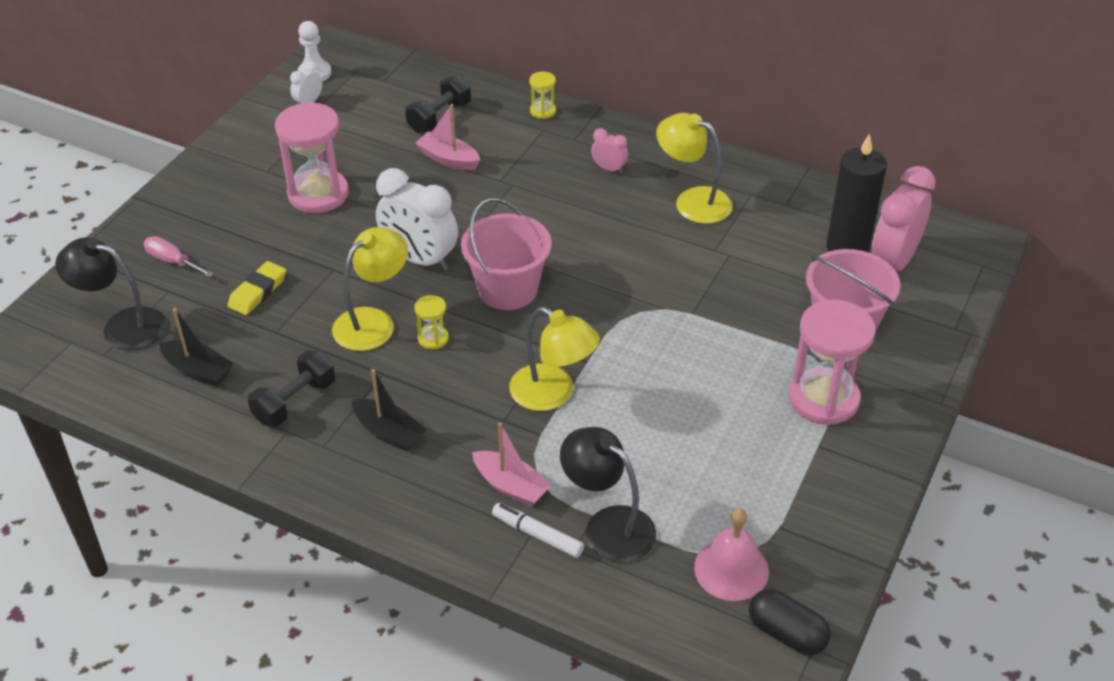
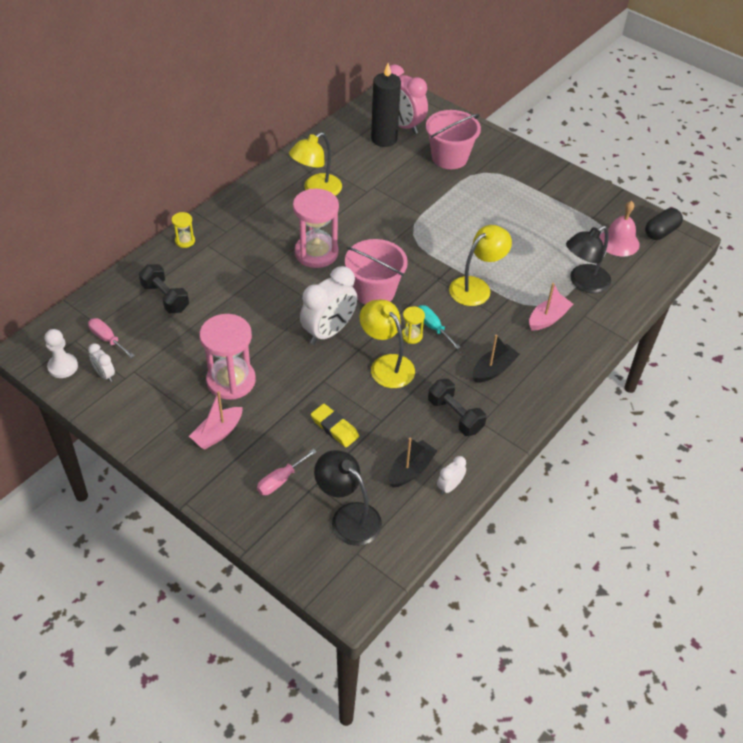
camera: 80 degrees left, 5 degrees up
(122, 326) = (348, 517): black lamp -> black lamp turned 105 degrees clockwise
(174, 411) = (449, 486): none -> white clock
(362, 92) = (107, 339): none -> pink screwdriver
(448, 159) = (220, 300): pink boat -> pink boat (218, 433)
(455, 357) = (432, 327): none -> turquoise screwdriver
(537, 535) = (587, 313): white marker -> none
(609, 169) = (267, 221): pink clock -> none
(823, 399) = (504, 179): pink hourglass -> pink hourglass (316, 253)

